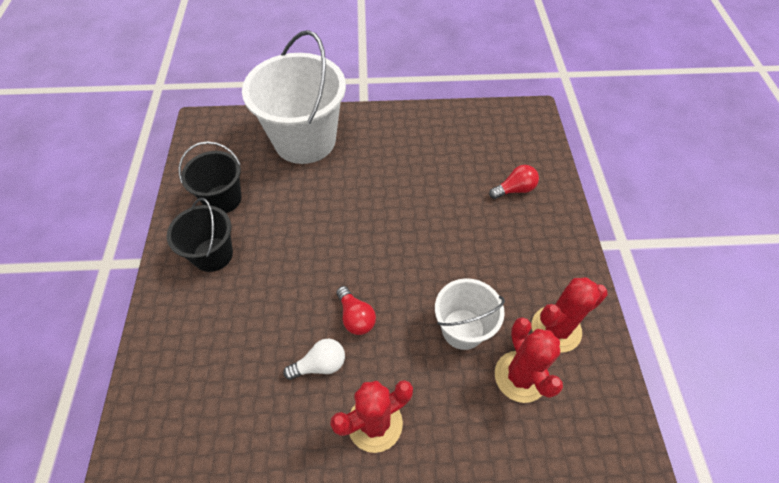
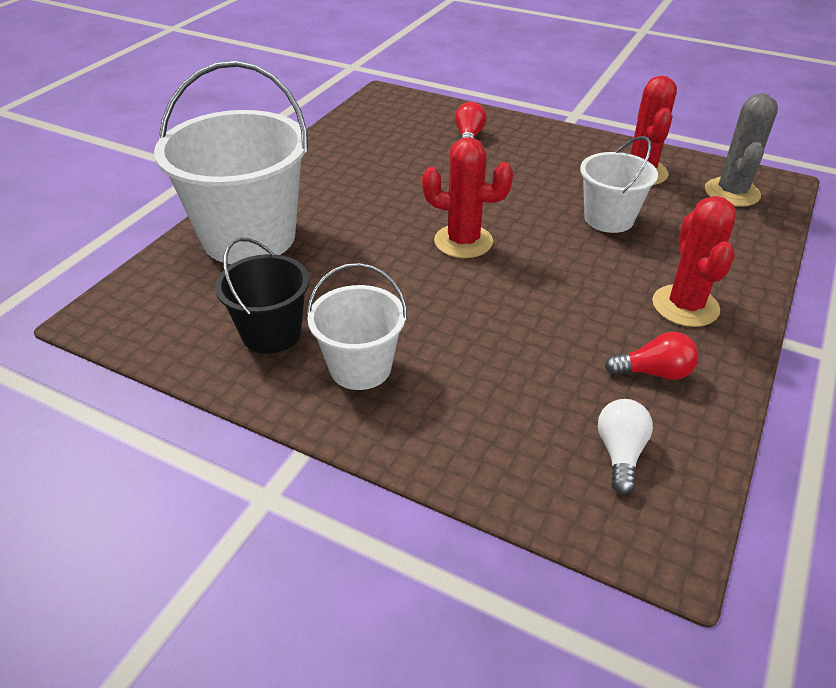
camera: 60 degrees left, 15 degrees down
(213, 254) = (360, 368): black bucket -> white bucket
(320, 365) = (593, 322): white light bulb -> white light bulb (620, 453)
(355, 317) = (548, 279): red light bulb -> red light bulb (654, 372)
(520, 376) = (679, 206): red cactus -> red cactus (463, 241)
(579, 415) = (732, 193): none -> grey cactus

